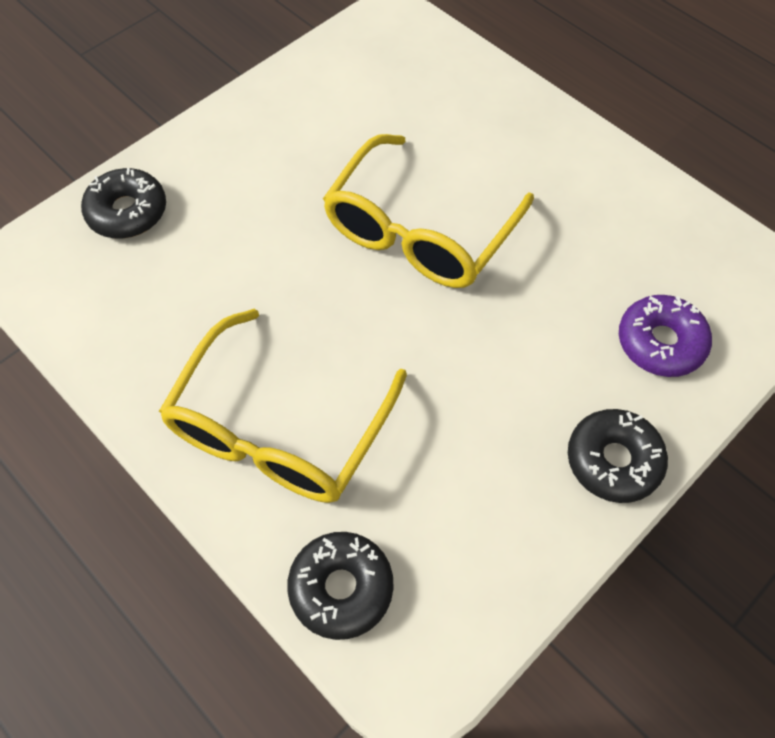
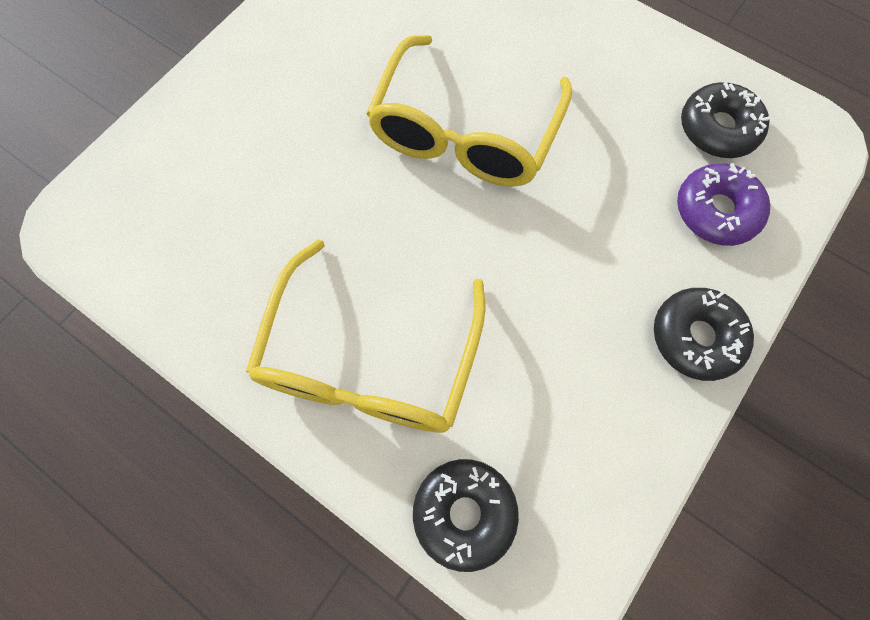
camera: 10 degrees left, 10 degrees up
(127, 212) = (167, 156): black donut -> black donut (717, 129)

